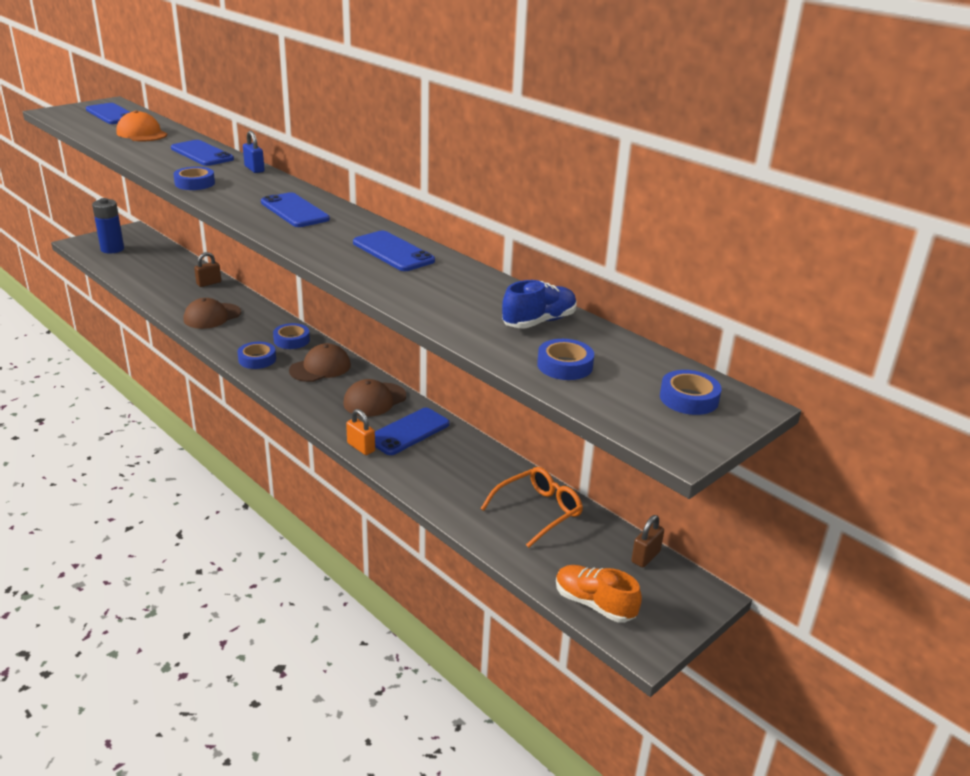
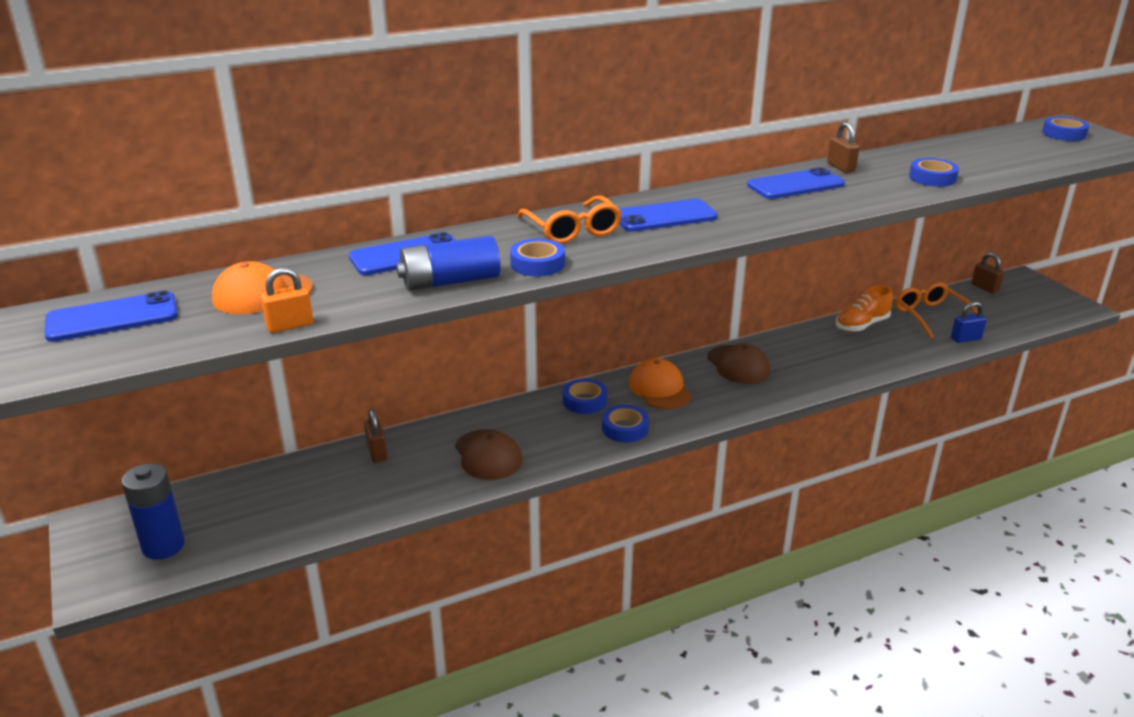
camera: 70 degrees left, 0 degrees up
(163, 166) = (450, 281): none -> blue battery
(254, 169) = (497, 228): blue padlock -> blue padlock (965, 339)
(257, 187) = (572, 230): none -> orange glasses
(320, 368) = (659, 389): brown cap -> orange cap
(361, 447) = (828, 382): orange padlock -> orange padlock (290, 326)
(408, 432) = (803, 355): blue phone -> none
(455, 269) = (841, 167): none -> brown padlock
(539, 322) = (949, 154): blue shoe -> none
(564, 365) = (1025, 157): blue tape -> blue tape (932, 178)
(594, 604) = (1043, 316): orange shoe -> orange shoe (861, 325)

